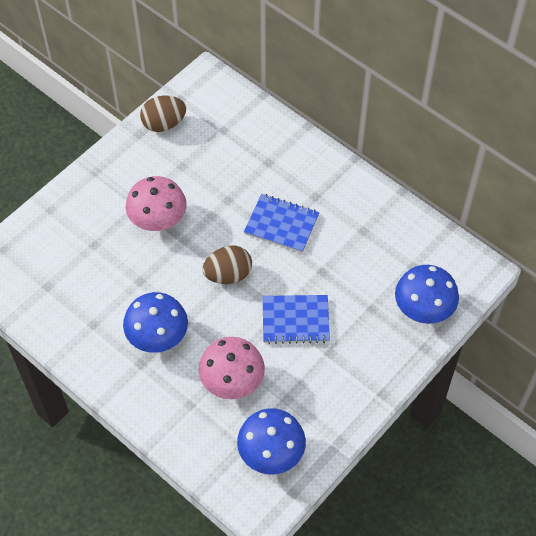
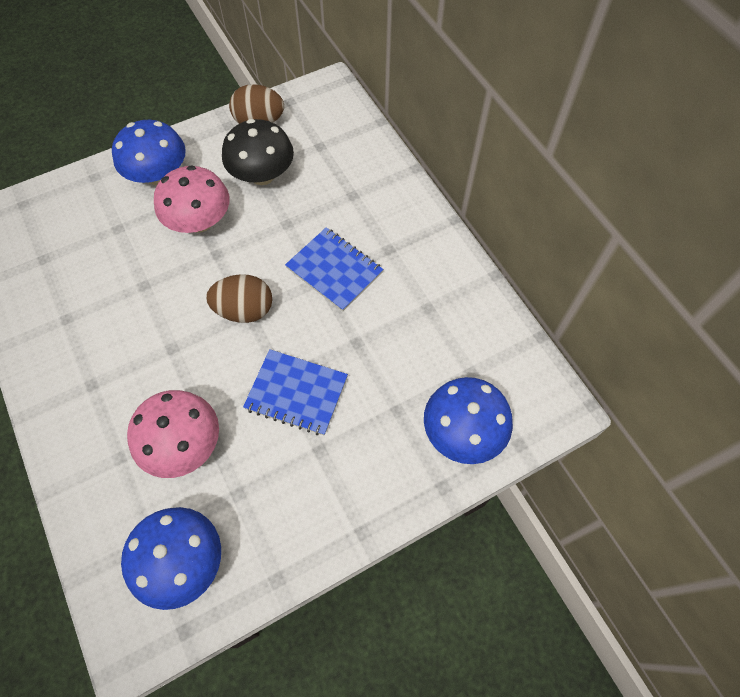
camera: 20 degrees right, 5 degrees up
(157, 336) = (128, 357): blue mushroom -> blue mushroom (158, 175)
(189, 167) = (262, 175): none -> black mushroom

